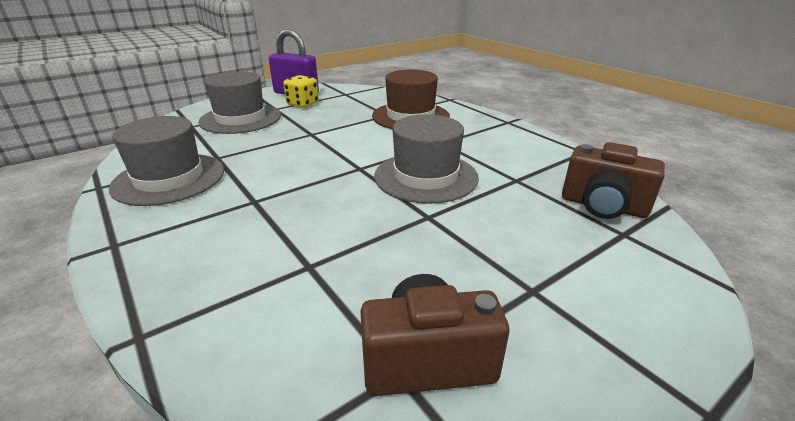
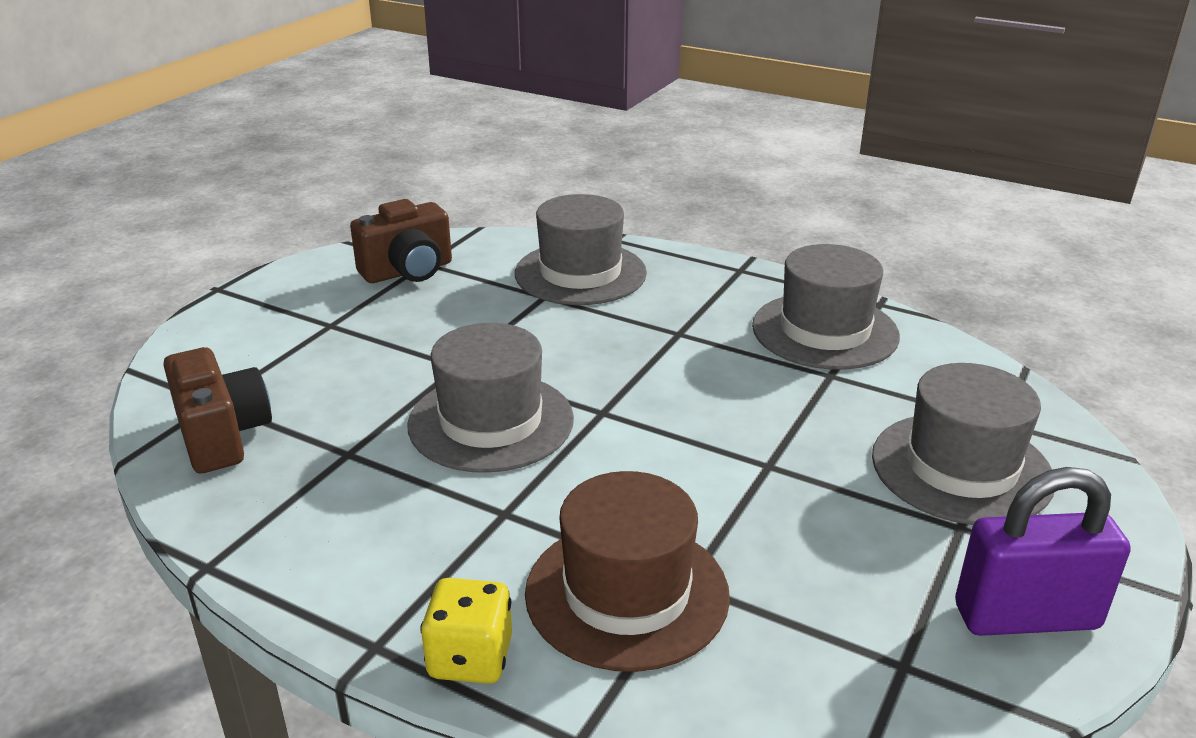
camera: 155 degrees right, 0 degrees up
(245, 286) = (580, 273): none -> grey hat
(302, 104) = (931, 565): yellow dice -> yellow dice (470, 658)
(603, 206) = (222, 436): brown camera -> brown camera turned 60 degrees clockwise

